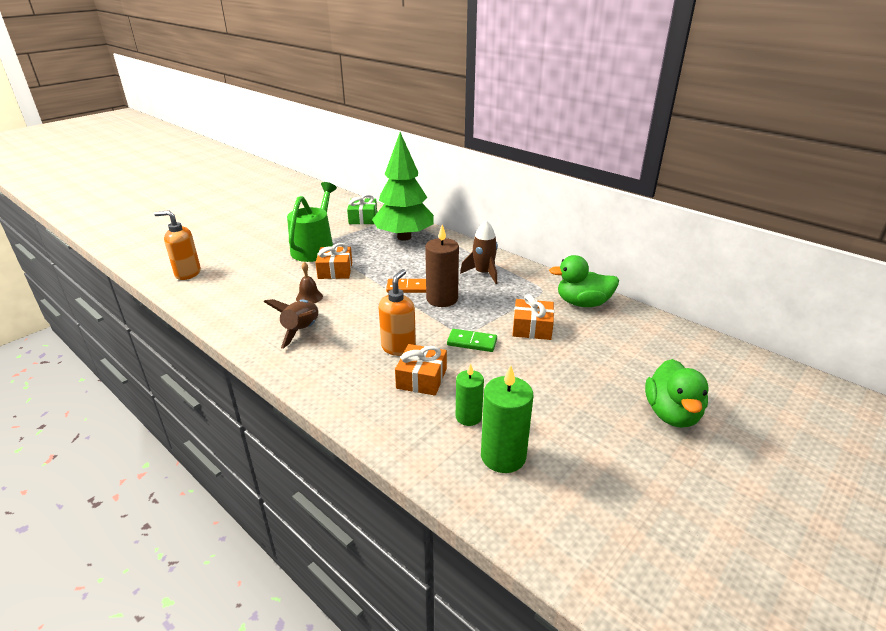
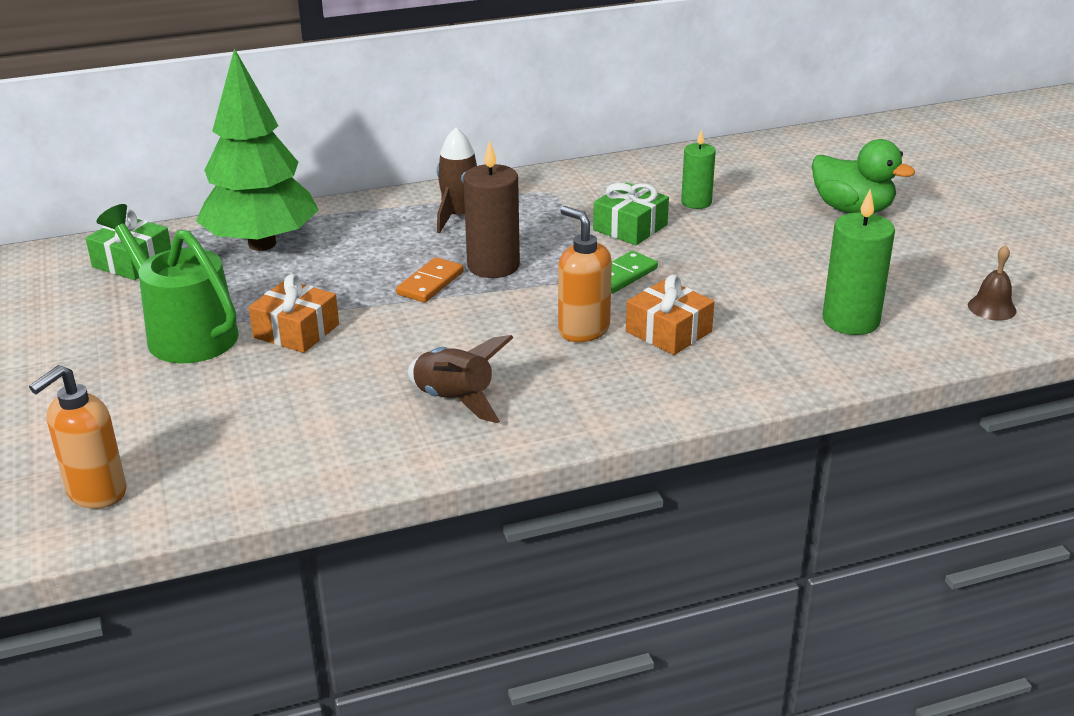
camera: 60 degrees left, 0 degrees up
(309, 297) = (357, 373): brown bell -> brown bell (992, 308)
(468, 417) = (769, 321): green candle -> green candle (696, 202)
(532, 328) = (630, 227): orange gift -> green gift
(582, 303) = (610, 179): green duck -> none

